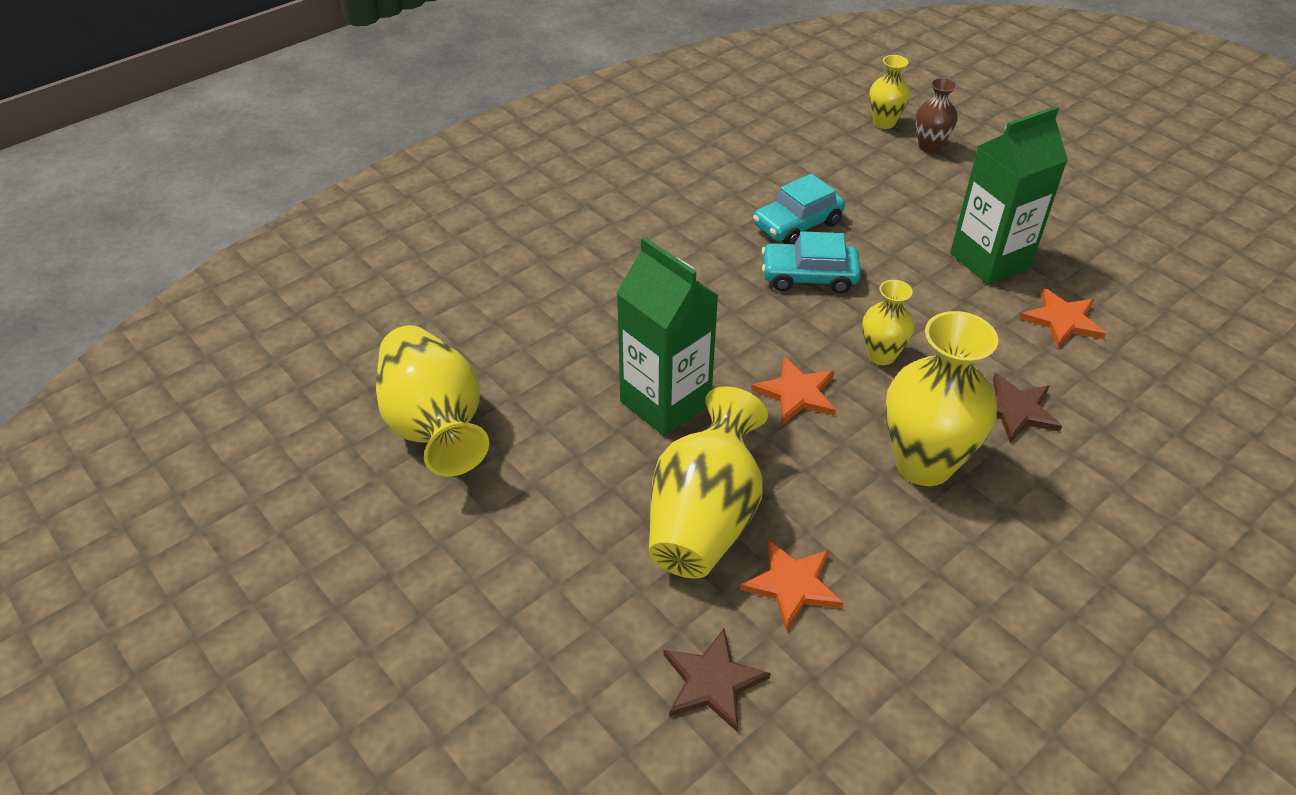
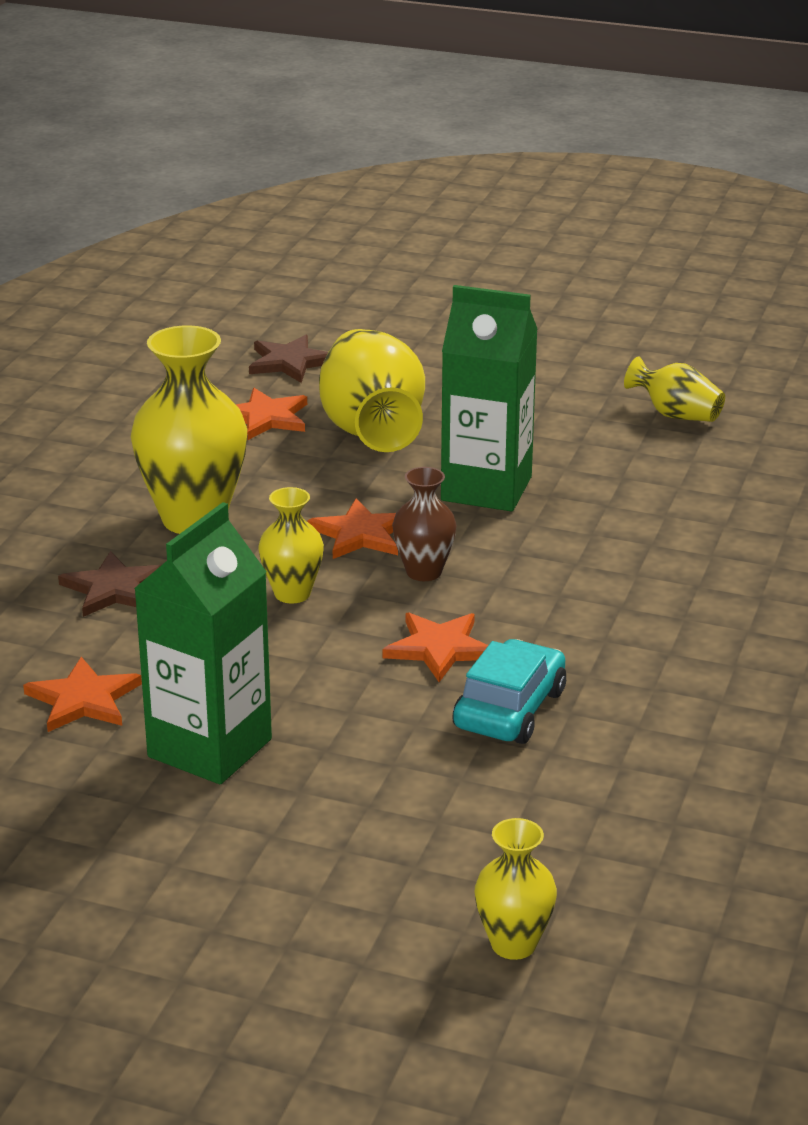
camera: 150 degrees right, 15 degrees down
(435, 425) = (676, 415): yellow vase -> yellow vase, size x0.54
(809, 276) = (439, 648): turquoise car -> orange star
(930, 146) = (401, 919): brown vase -> brown vase (424, 572)

